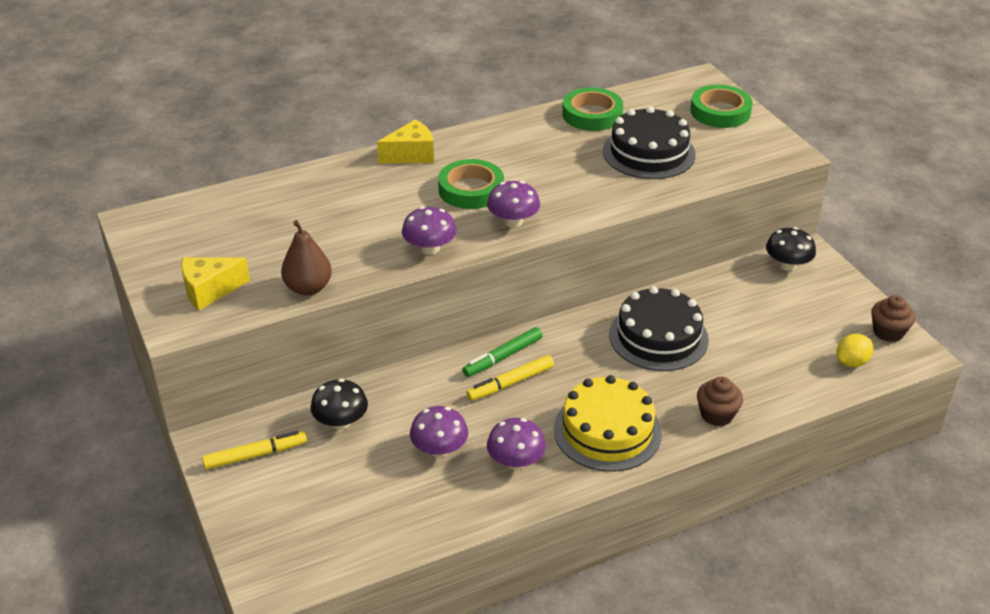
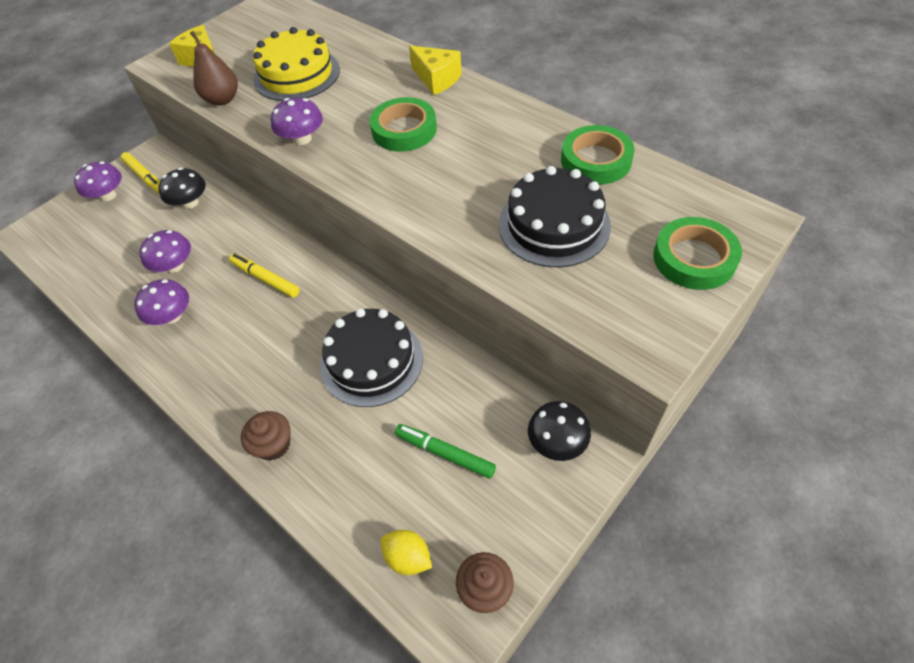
camera: 70 degrees right, 15 degrees up
(503, 357) = (296, 262): green marker -> green marker (445, 453)
(513, 221) = (368, 171): purple mushroom -> purple mushroom (108, 195)
(607, 431) = (225, 365): yellow cake -> yellow cake (296, 74)

